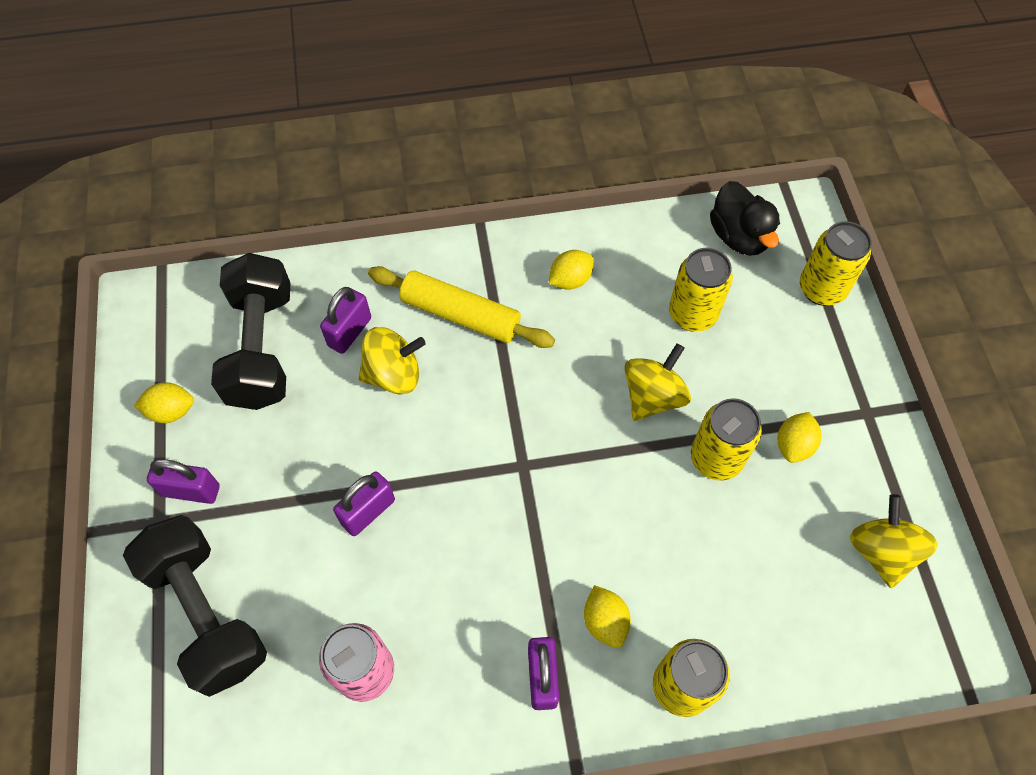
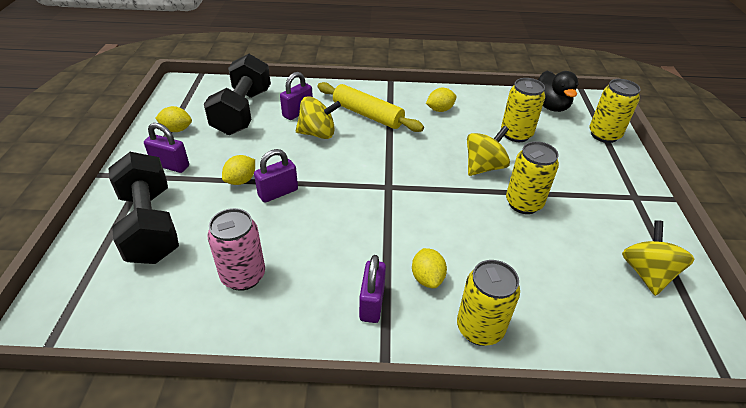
camera: 10 degrees right, 20 degrees down
(793, 445) = (580, 205): yellow lemon -> yellow lemon (241, 180)

